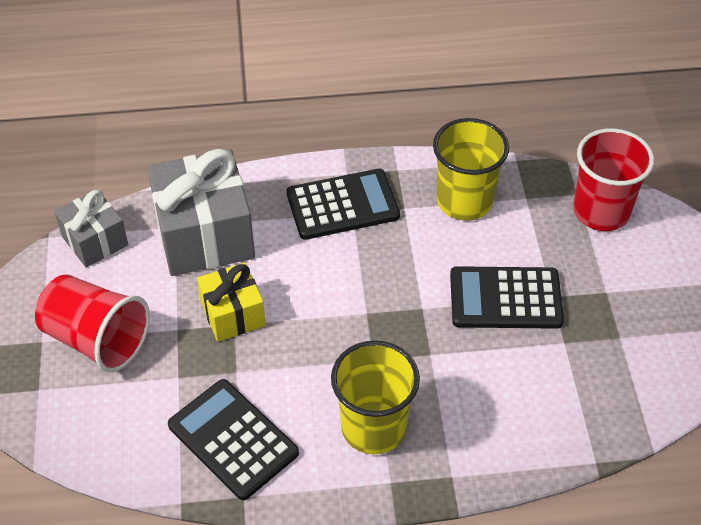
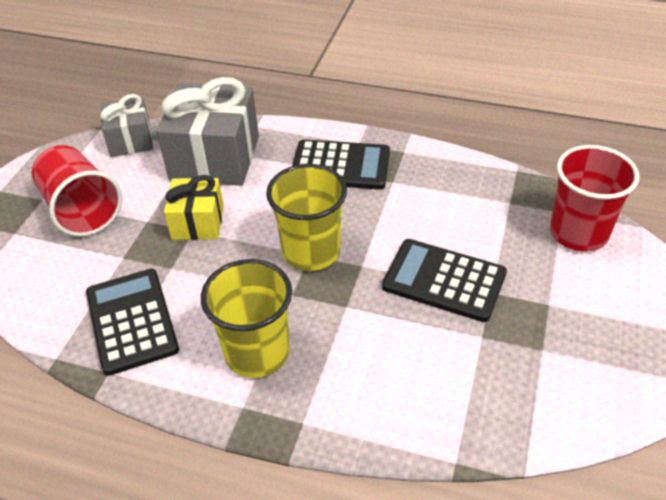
camera: 25 degrees right, 5 degrees down
(464, 201) = (450, 190): yellow cup -> yellow cup (311, 251)

